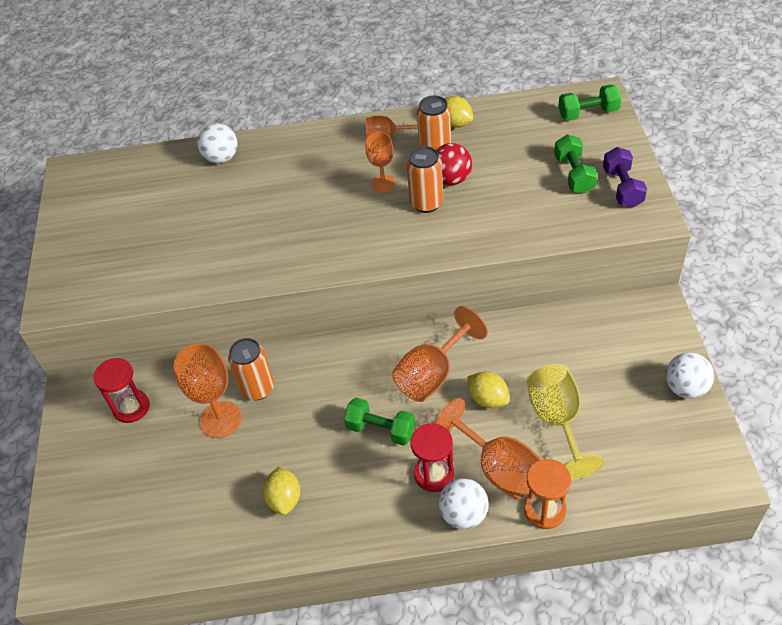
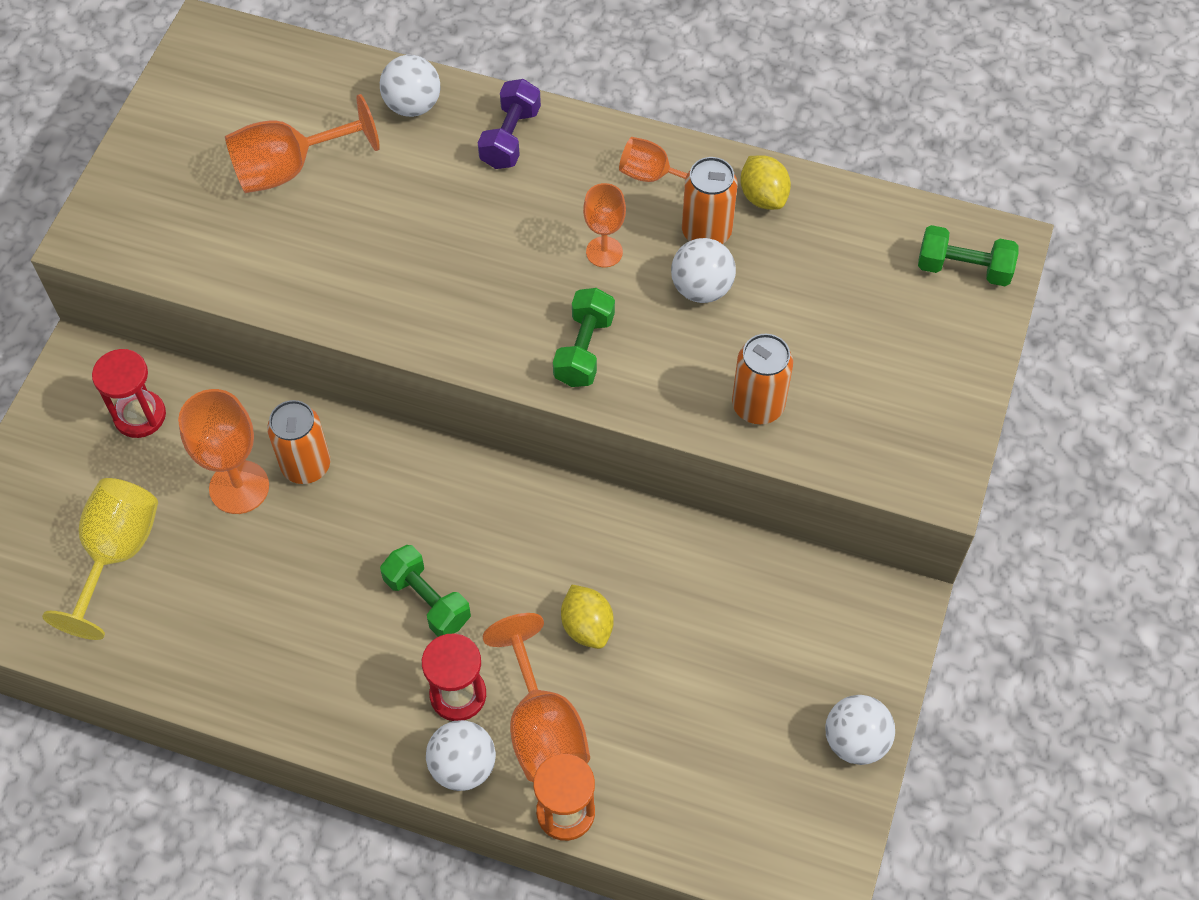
camera: 20 degrees right, 10 degrees up
(284, 499) = (259, 635): yellow lemon -> none
(426, 203) = (644, 311): orange can -> orange can (758, 406)
(433, 374) = (537, 555): orange goblet -> orange goblet (289, 168)
(451, 179) = (701, 288): red ball -> white ball
(558, 421) = (657, 702): yellow goblet -> yellow goblet (117, 555)
(574, 174) = (875, 361): green dumbbell -> green dumbbell (584, 349)
(622, 188) = (928, 416): purple dumbbell -> purple dumbbell (510, 137)

